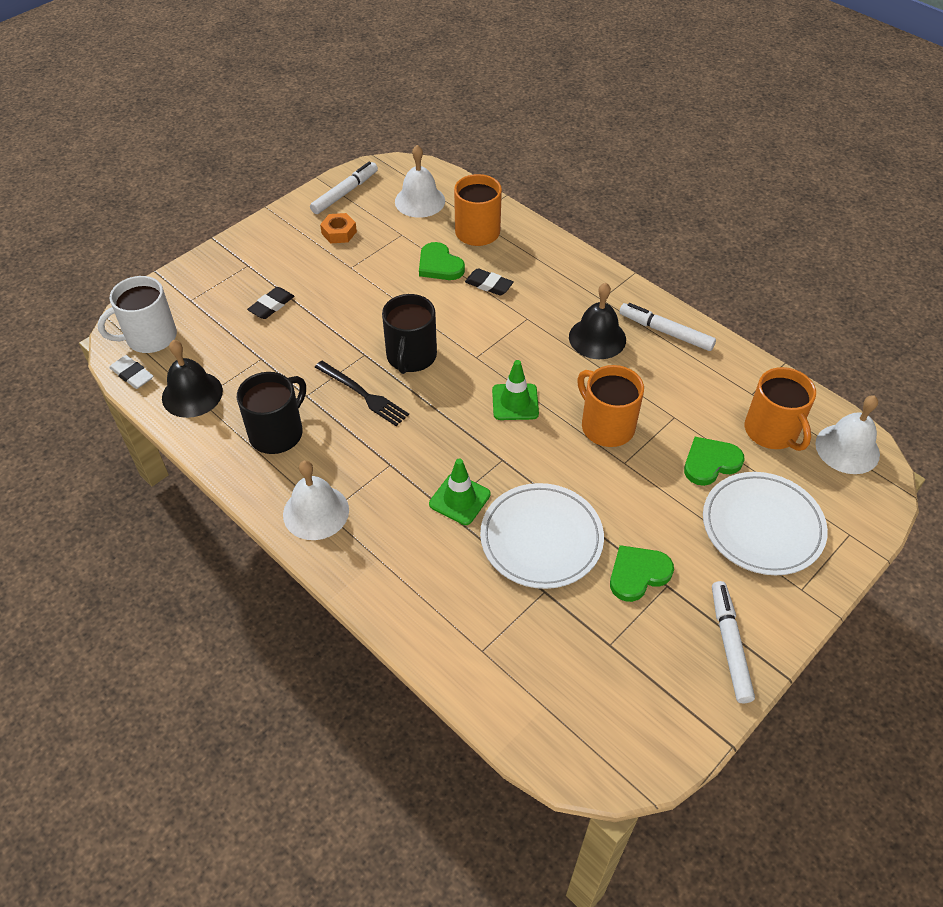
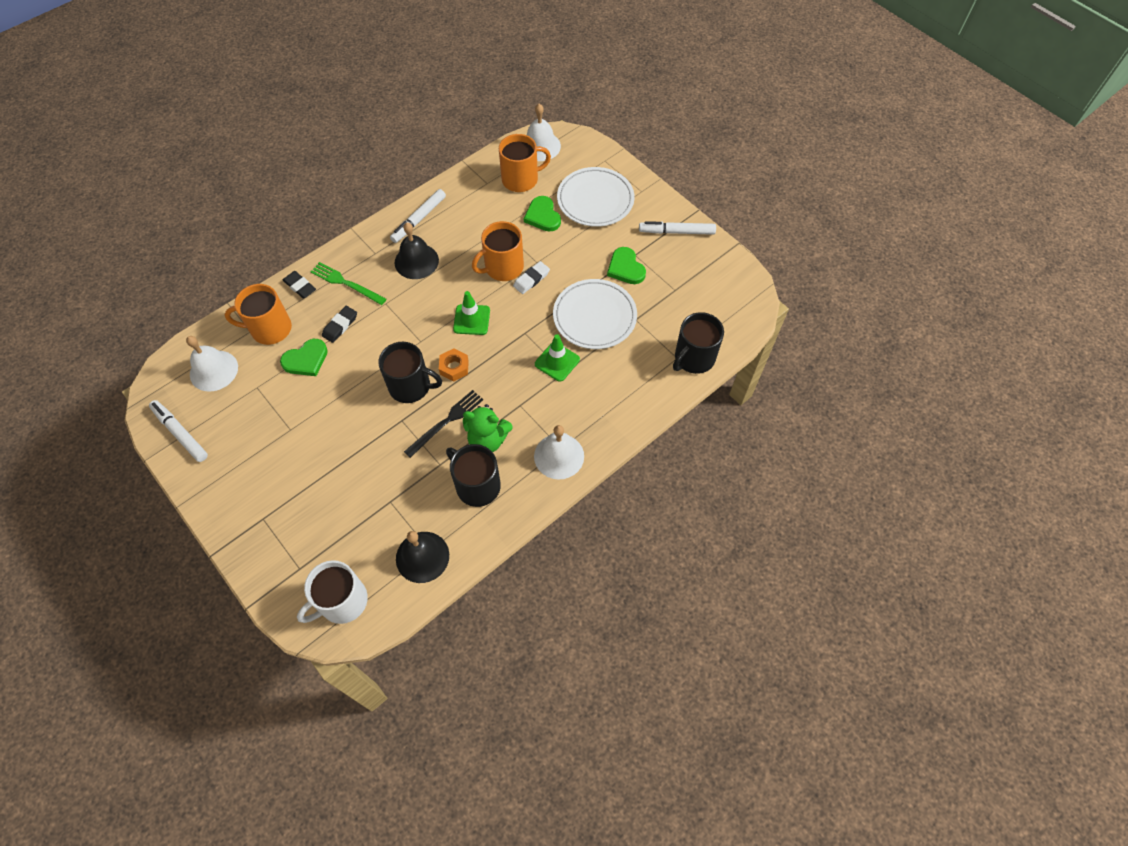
camera: 85 degrees left, 10 degrees up
(132, 374) = (388, 612): white eraser -> white eraser (531, 279)
(150, 337) = (342, 601): white mug -> white mug turned 75 degrees clockwise
(271, 305) = (324, 495): black eraser -> black eraser (300, 286)
(339, 232) = (238, 439): orange nut -> orange nut (454, 367)
(339, 436) = (487, 440): none -> green teddy bear
(484, 674) = (693, 358): none -> black mug
(550, 280) = (346, 283): none -> green fork

